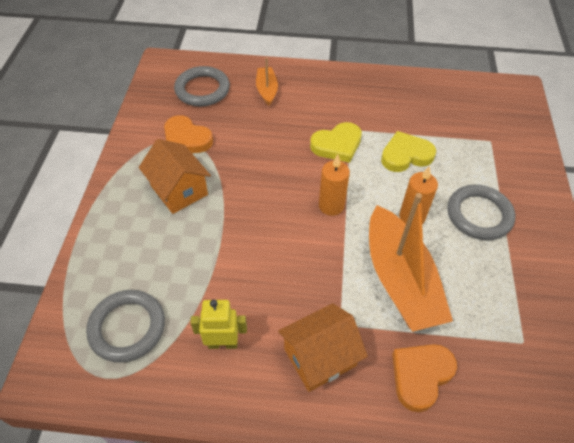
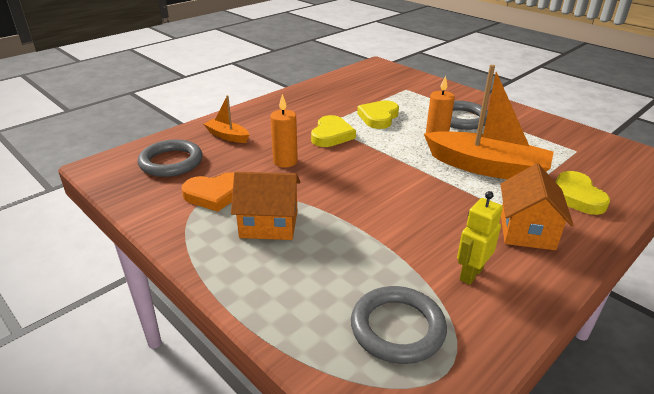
camera: 50 degrees left, 20 degrees down
(331, 206) = (387, 163): orange candle -> orange candle (285, 161)
(420, 376) = (576, 196): orange heart -> yellow heart

